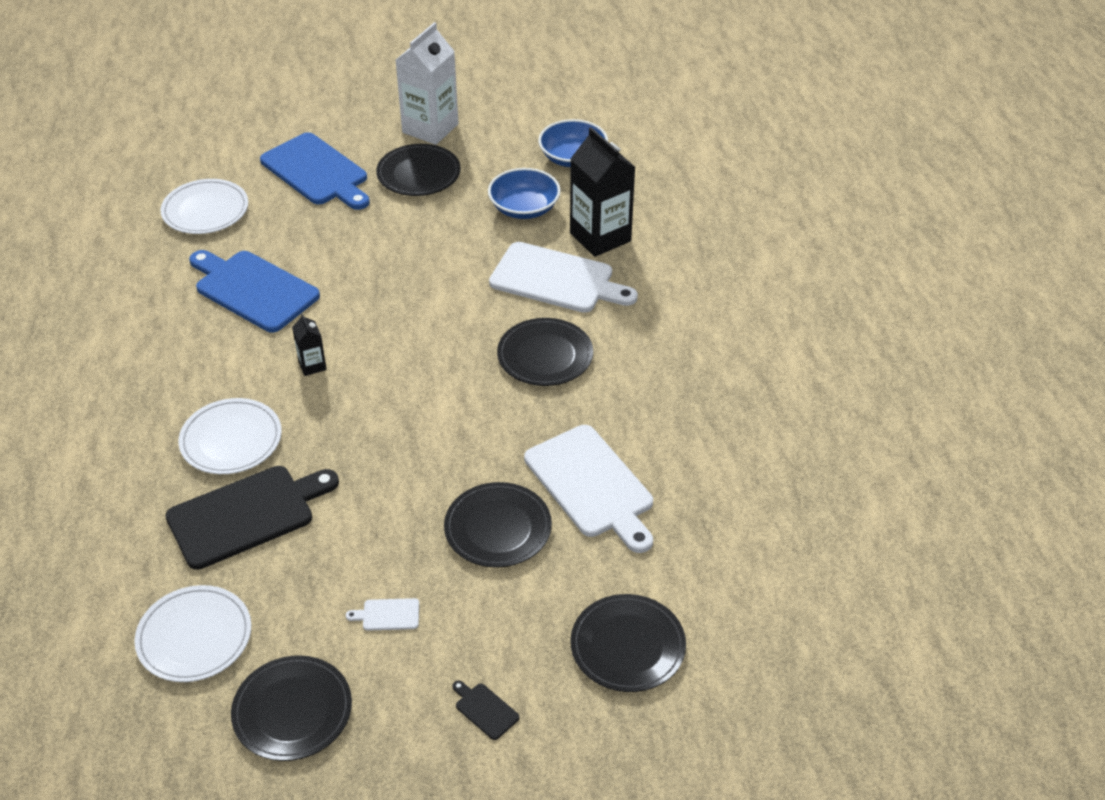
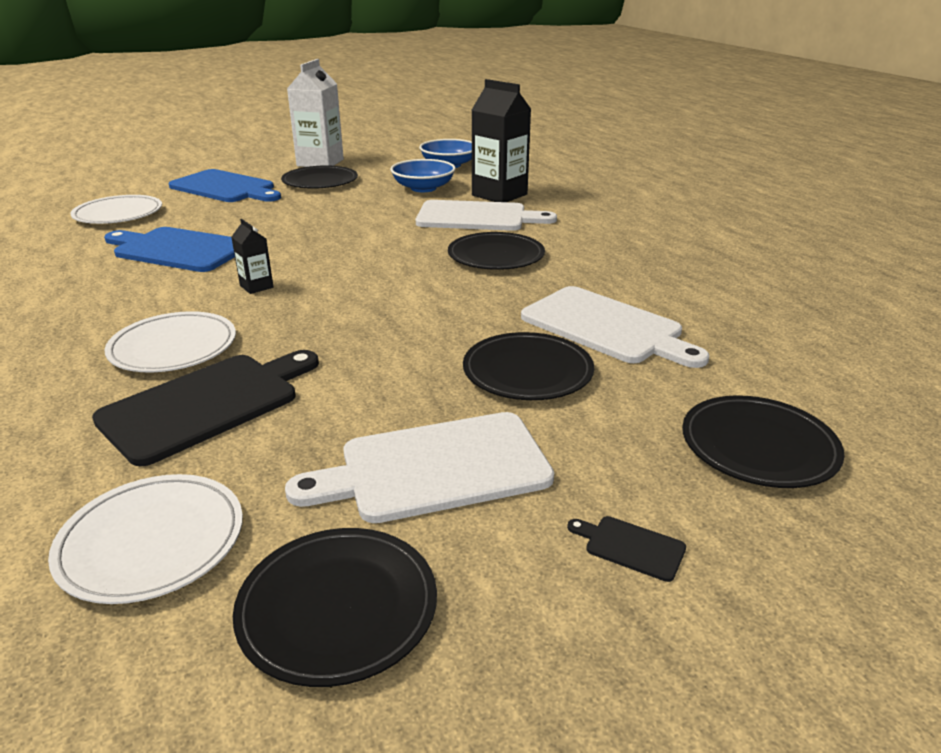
camera: 15 degrees left, 15 degrees down
(388, 615) = (435, 468): white cutting board -> white cutting board, size x2.49

